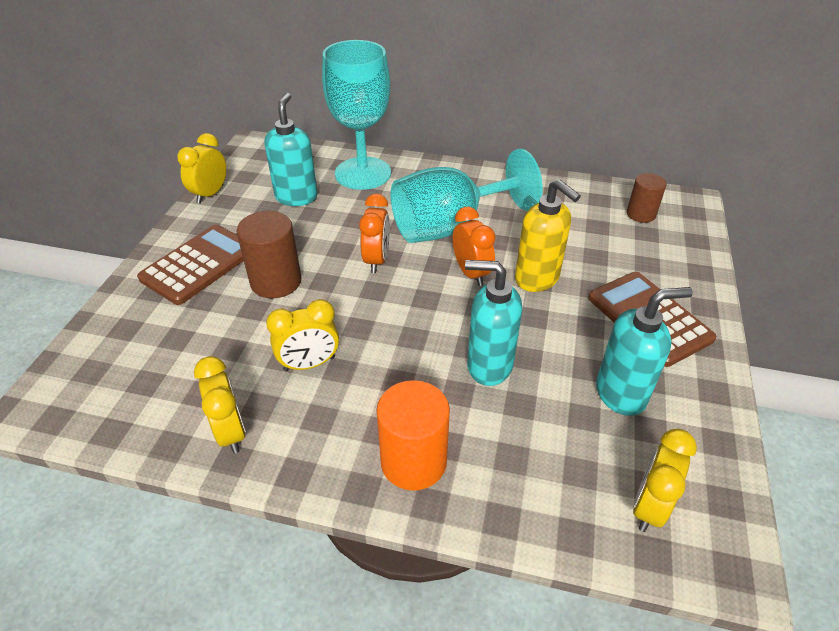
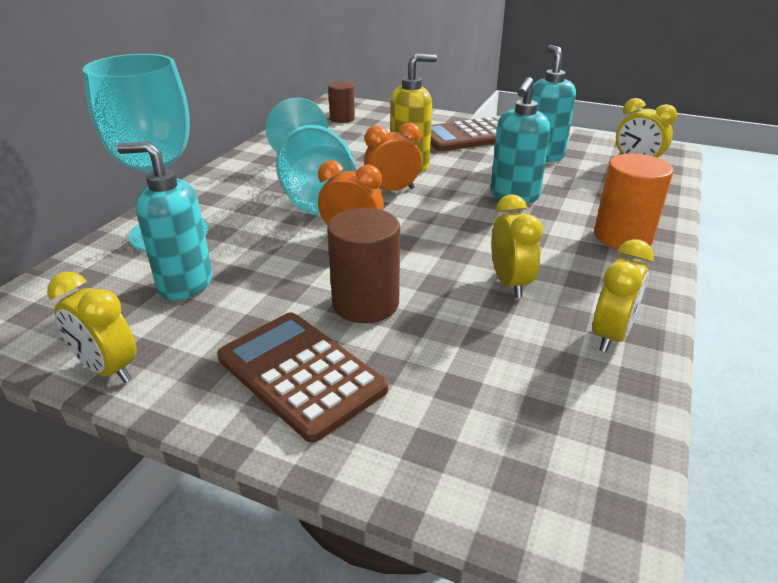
camera: 80 degrees left, 10 degrees down
(231, 432) = (610, 335): yellow clock -> yellow clock turned 135 degrees clockwise

